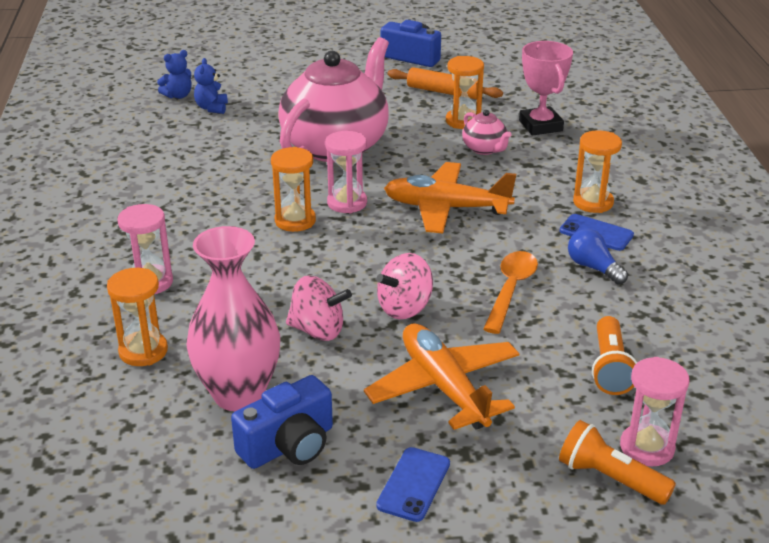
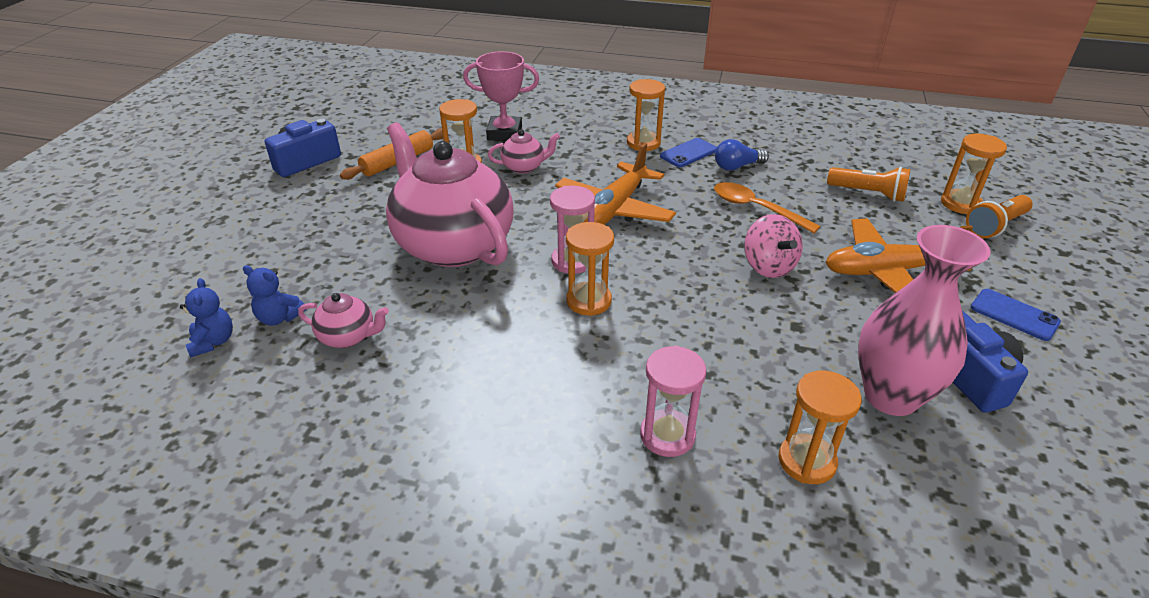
camera: 70 degrees left, 5 degrees up
(203, 136) = (348, 337): none -> pink teapot
(318, 330) = (793, 324): pink spinning top -> none
(647, 448) = (960, 204): pink hourglass -> orange hourglass

